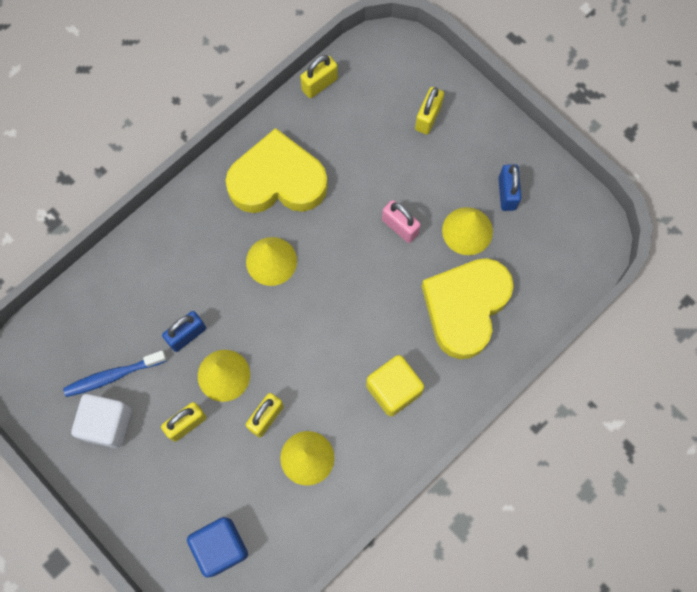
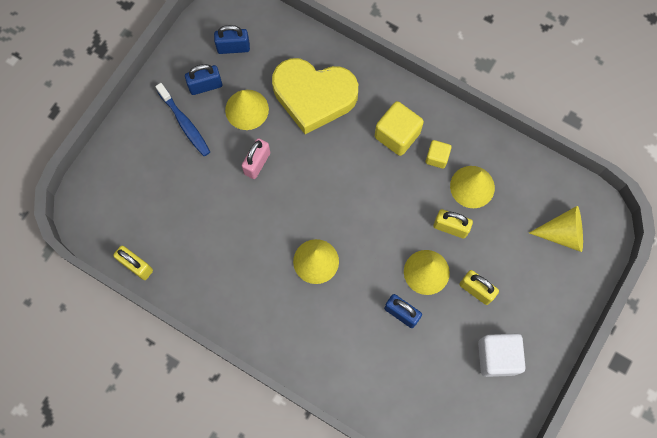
camera: 105 degrees left, 0 degrees up
(113, 376) = (455, 366): blue toothbrush -> blue toothbrush (185, 124)
(220, 547) = (562, 233): blue cube -> yellow cone
(277, 180) = (240, 277): yellow heart -> none
(353, 427) = (437, 157): none -> yellow cube
(428, 118) = (149, 164): yellow padlock -> none
(548, 234) = (233, 47): none -> blue padlock

